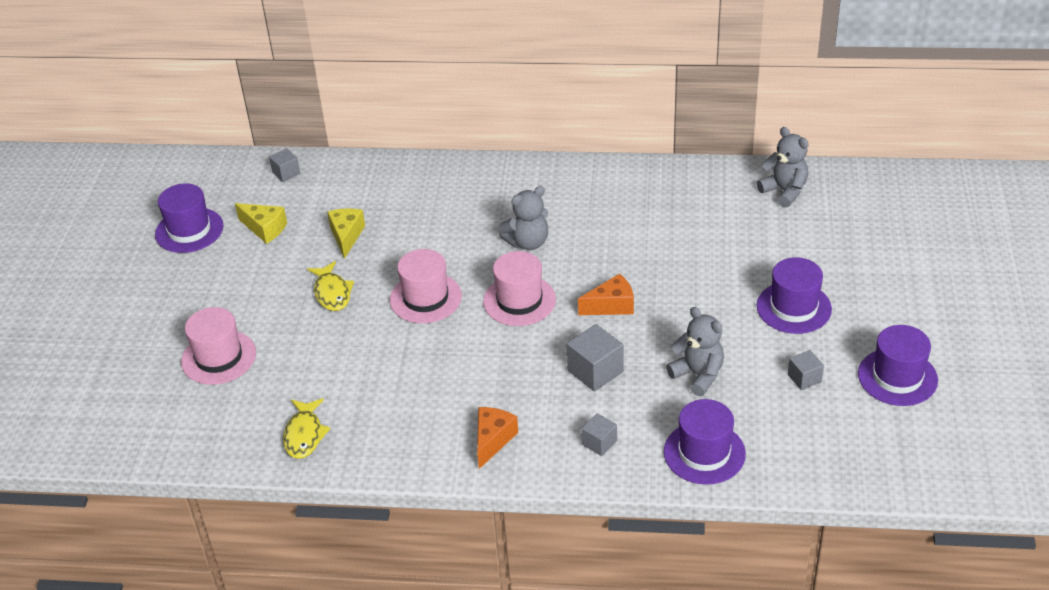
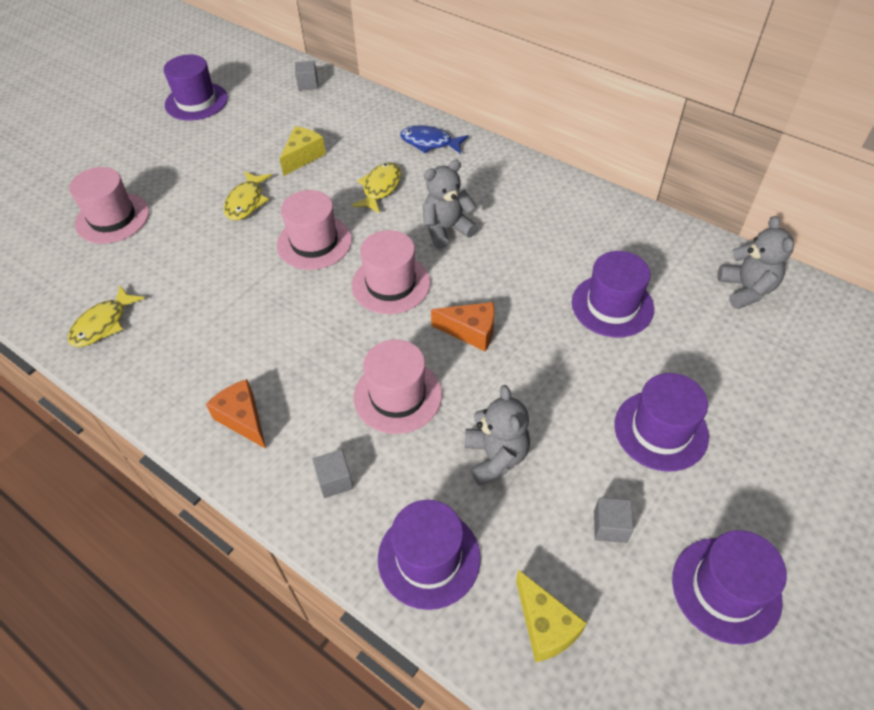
camera: 30 degrees right, 10 degrees up
(264, 229) = (249, 123): yellow cheese -> yellow cheese (545, 626)
(441, 233) = (380, 188): none -> yellow fish
(450, 180) = (430, 143): none -> blue fish
(493, 440) = (243, 419): orange cheese -> orange cheese turned 90 degrees counterclockwise
(527, 242) = (446, 230): grey teddy bear -> grey teddy bear turned 150 degrees clockwise
(595, 371) = (397, 396): grey cube -> pink hat
(700, 242) = (612, 305): none -> purple hat

